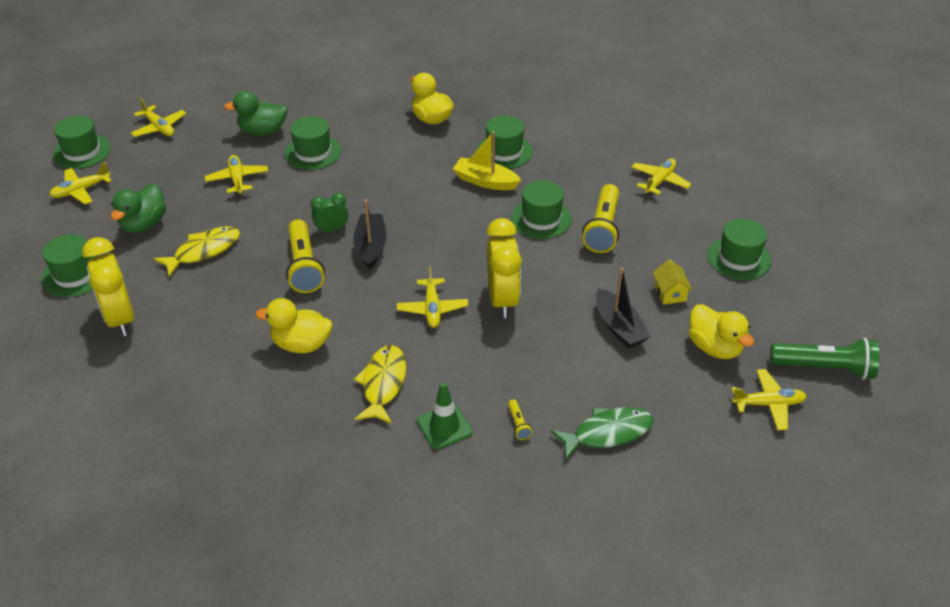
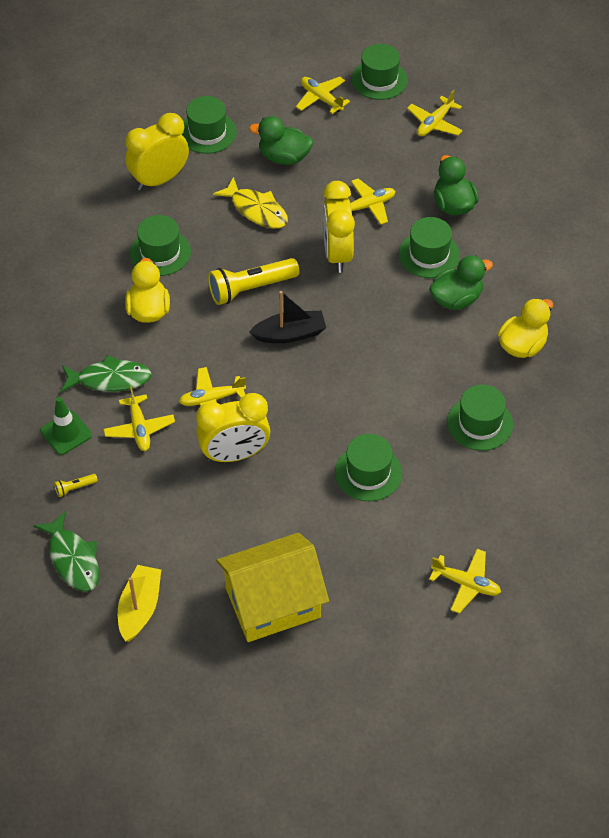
camera: 80 degrees right, 10 degrees up
(286, 205) = (337, 254): none -> yellow clock
(332, 229) = (309, 298): green clock -> none
(369, 145) = (456, 299): none -> green duck
(383, 384) = (109, 379): yellow fish -> green fish
(485, 181) = (420, 413): yellow boat -> yellow boat (140, 608)
(603, 228) = (365, 532): yellow flashlight -> none
(619, 327) = (213, 559): black boat -> none
(670, 293) = (273, 603): yellow house -> yellow house, size x2.48
(714, 347) = (198, 647): yellow duck -> none
(738, 258) = (344, 670): green hat -> green hat (160, 252)
(768, 404) = (126, 696): yellow plane -> yellow plane (139, 428)
(824, 368) = (184, 752): green flashlight -> none

